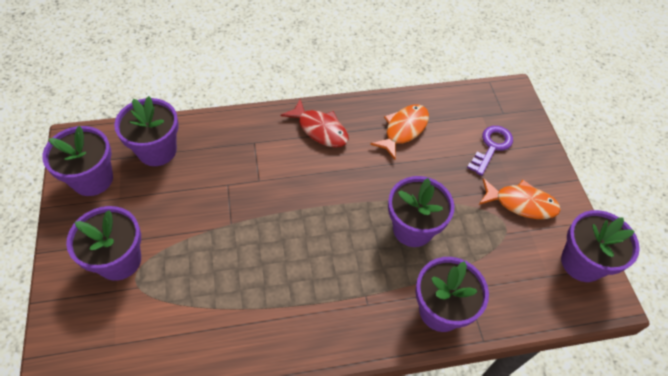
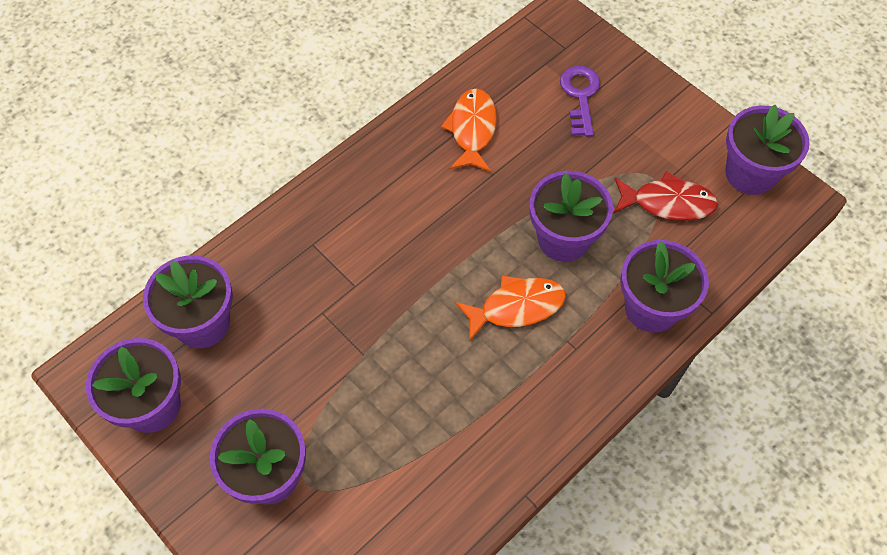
camera: 30 degrees left, 5 degrees up
(320, 129) = (377, 183): red fish -> red fish (668, 203)
(521, 203) = (652, 144): orange fish -> orange fish (516, 307)

